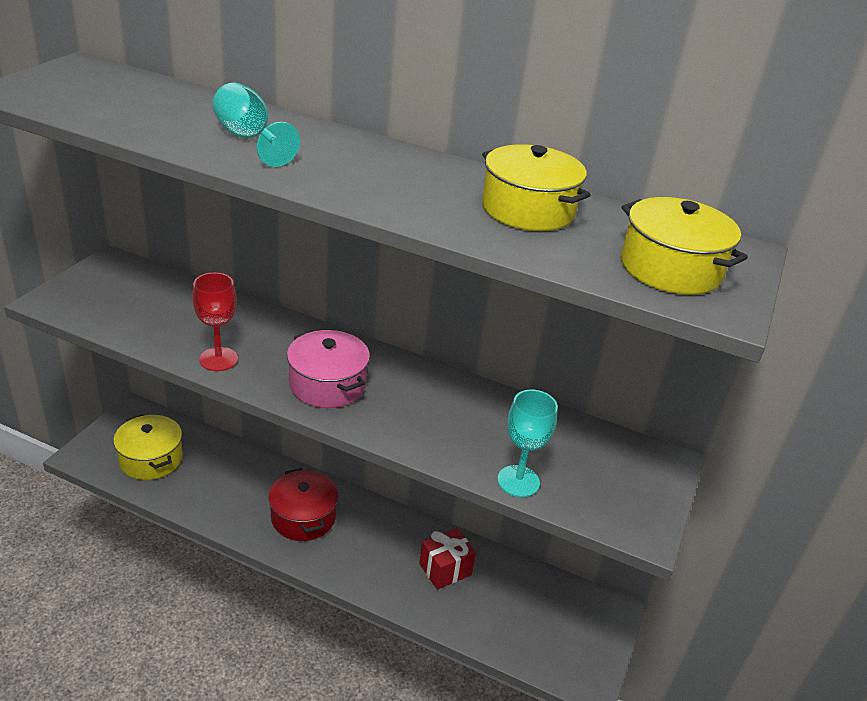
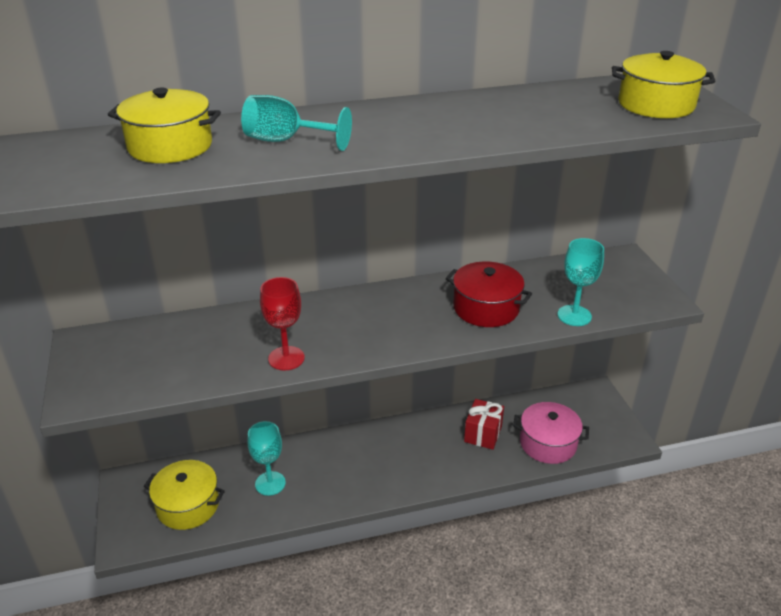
camera: 35 degrees left, 0 degrees up
(224, 484) = (270, 483): none -> turquoise goblet
(303, 517) = (355, 466): red pot -> red pot (486, 308)
(327, 384) = (385, 329): pink pot -> pink pot (548, 443)
(528, 210) = (533, 106): yellow pot -> yellow pot (170, 146)

